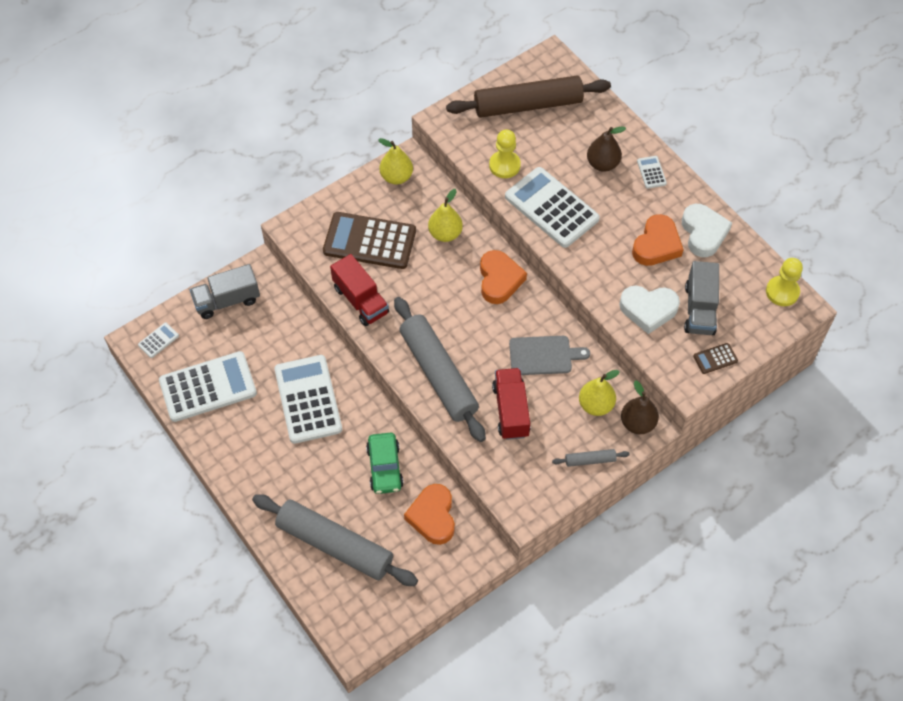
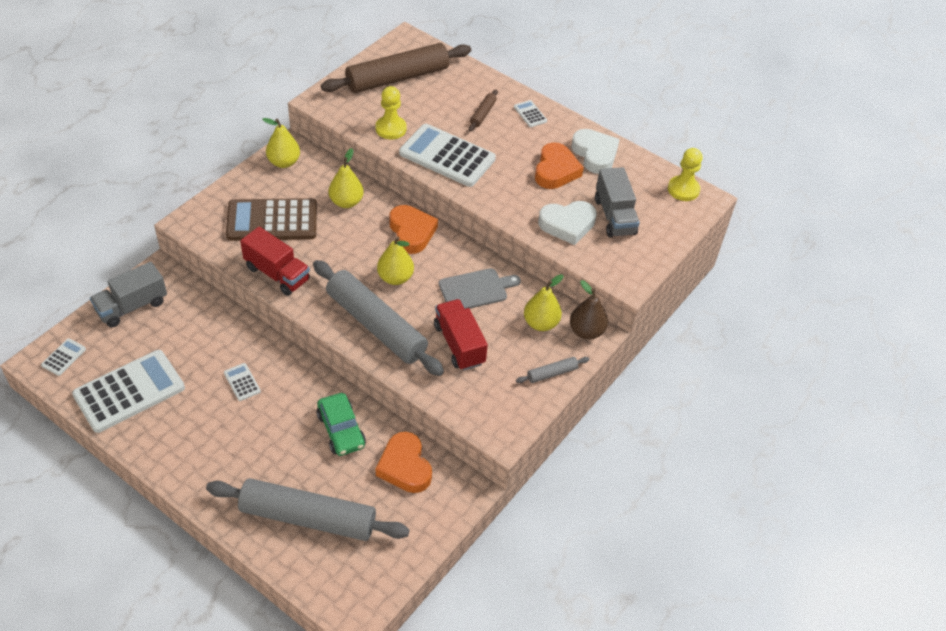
camera: 20 degrees left, 10 degrees down
(308, 399) = (242, 382): white calculator -> white calculator, size x0.42
(470, 327) = (395, 278): none -> yellow pear
(602, 164) = (483, 114): brown pear -> brown rolling pin
(715, 359) = (644, 254): brown calculator -> none

